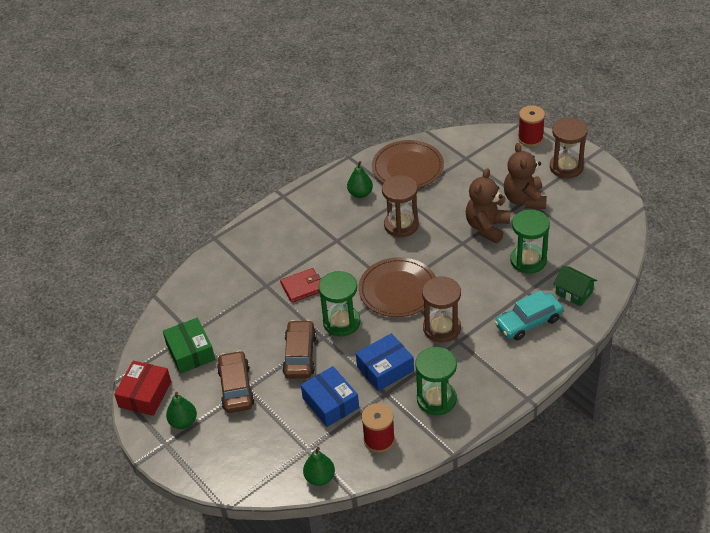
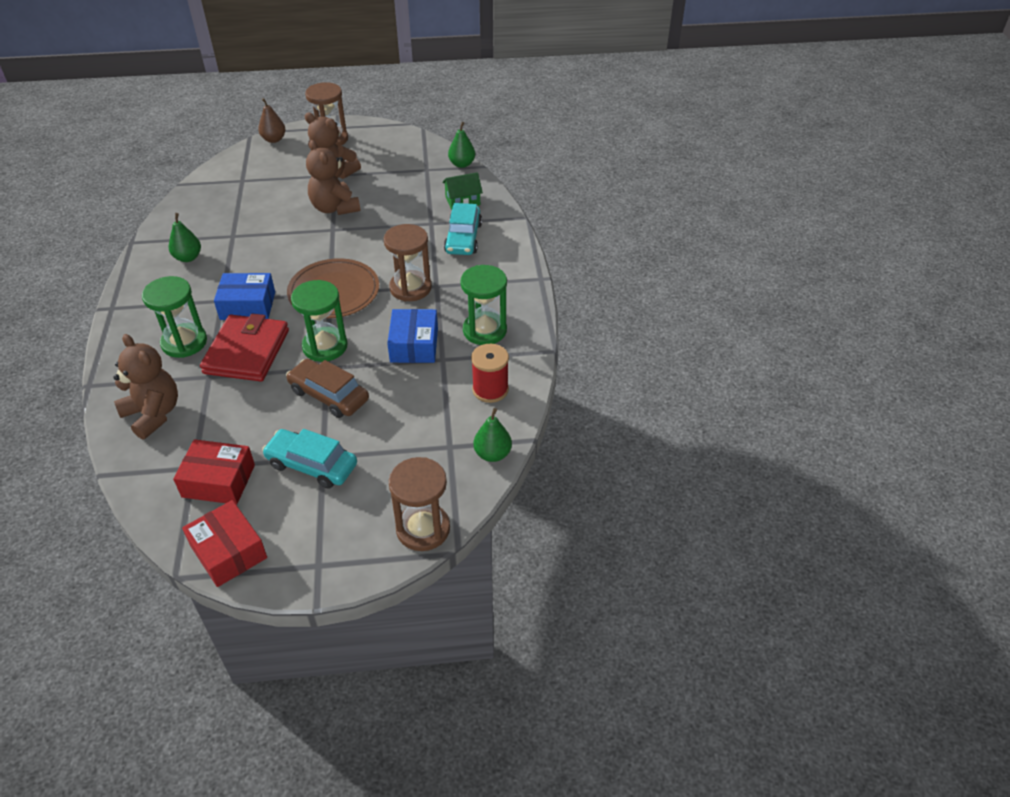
camera: 60 degrees left, 0 degrees up
(183, 422) = (306, 533): green pear -> green pear (462, 164)
(190, 352) = (218, 481): green box -> red box
(216, 284) = (153, 414): none -> brown teddy bear
(236, 388) = (312, 465): brown car -> turquoise car
(302, 287) = (246, 351): red wallet -> red wallet, size x1.70
(330, 403) = (412, 402): blue box -> blue box (248, 305)
(401, 225) = (262, 252): brown hourglass -> brown hourglass (423, 529)
(407, 167) = (201, 215): brown plate -> none
(528, 260) = (399, 206): green hourglass -> green hourglass (184, 342)
(530, 138) = (274, 139): red spool -> brown pear

